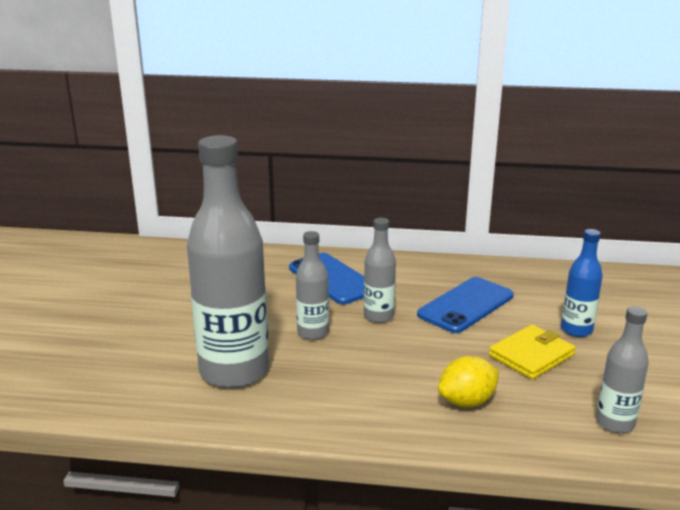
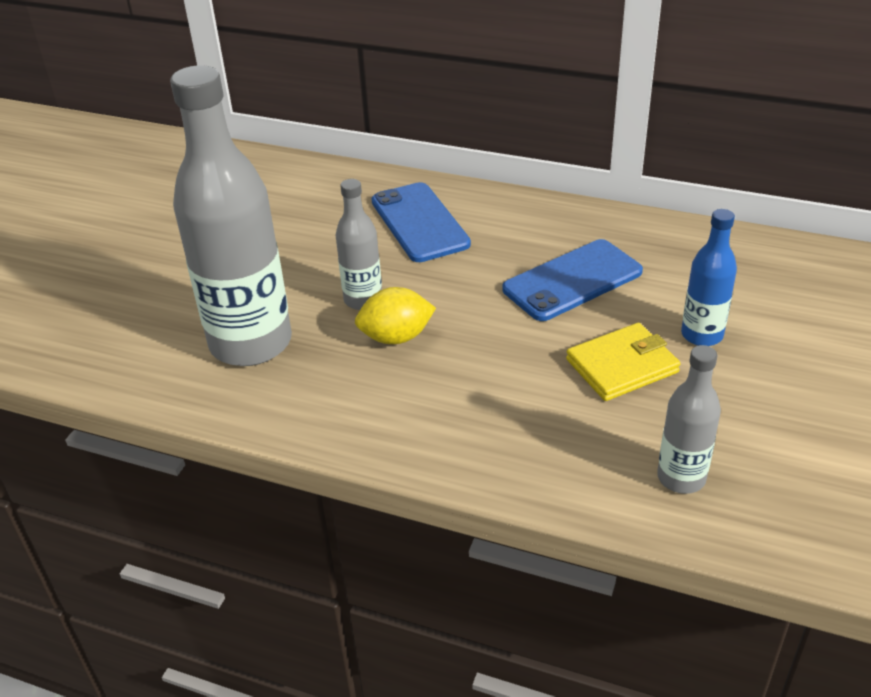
camera: 15 degrees right, 15 degrees up
(378, 316) = (453, 285): grey bottle -> none
(467, 402) = (508, 421): yellow lemon -> yellow lemon (396, 337)

